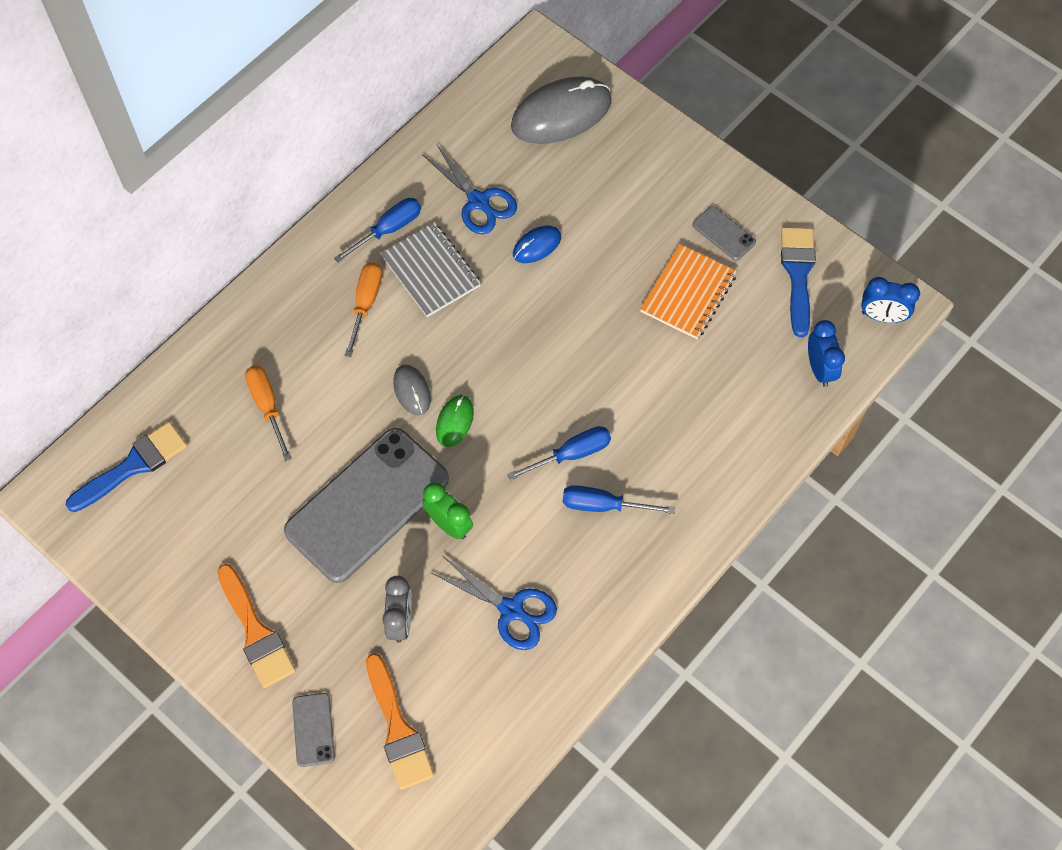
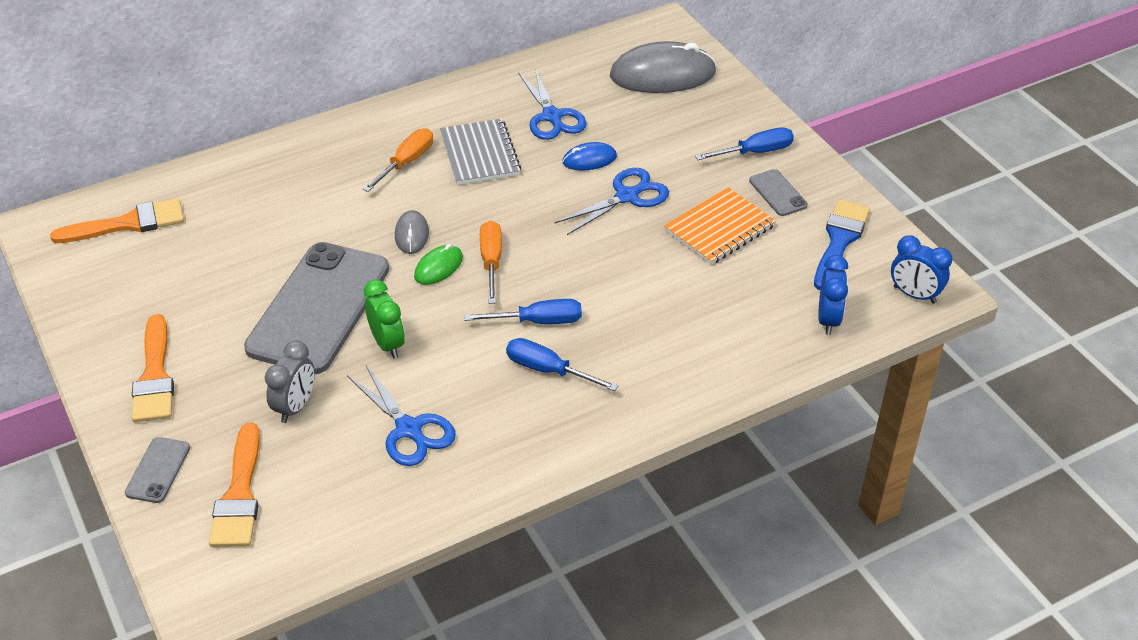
camera: 20 degrees right, 20 degrees down
(133, 466) = (128, 224): blue brush -> orange brush
(267, 406) = (273, 212): orange screwdriver -> orange screwdriver (491, 261)
(367, 505) = (319, 308): grey phone -> grey phone turned 45 degrees counterclockwise
(388, 229) = (458, 117): blue screwdriver -> blue screwdriver (755, 152)
(590, 281) = (627, 196): none -> blue scissors

